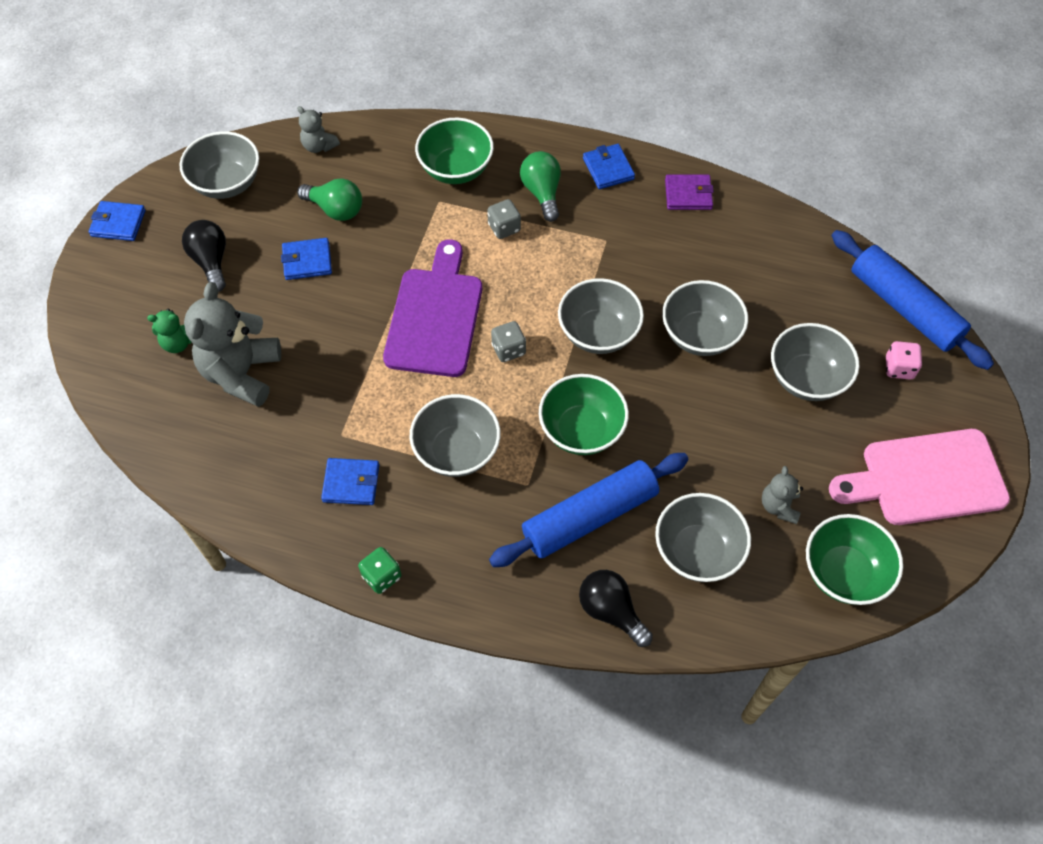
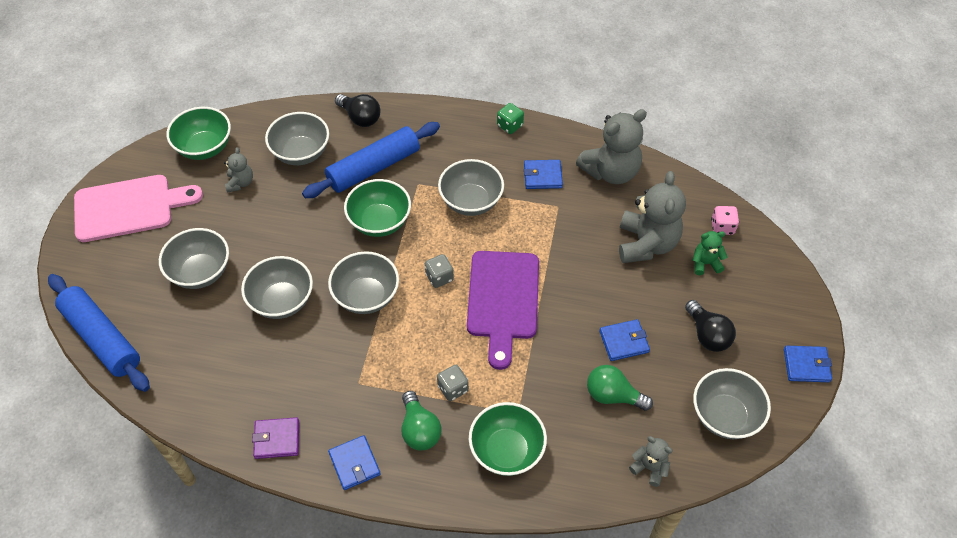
camera: 175 degrees right, 5 degrees down
(254, 483) = (611, 171): none -> grey teddy bear
(899, 368) = (123, 286): pink dice -> pink dice (722, 227)

